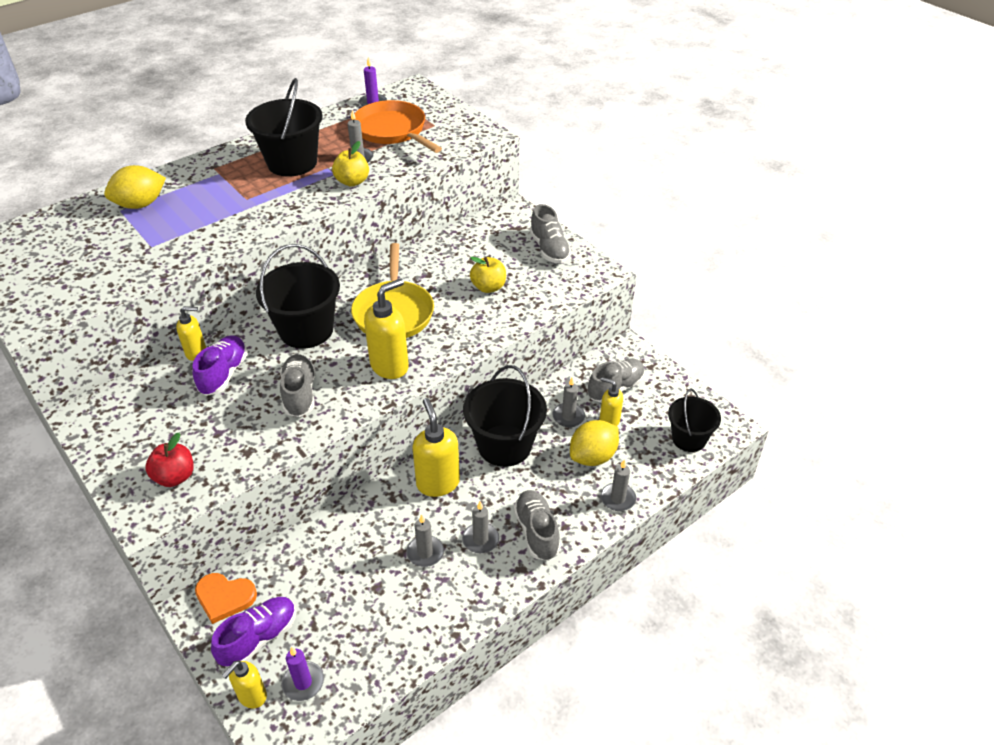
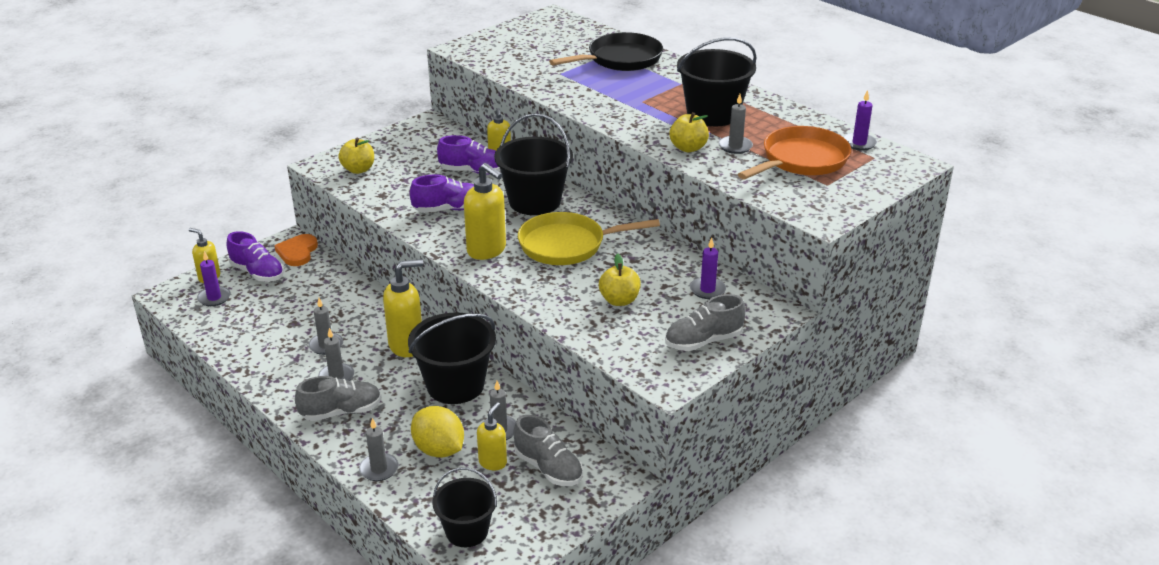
camera: 85 degrees right, 10 degrees down
(140, 204) = (620, 59): yellow lemon -> black pan
(175, 477) = (358, 169): red apple -> yellow apple
(300, 394) = (449, 209): grey shoe -> purple shoe
(480, 240) = (707, 290): none -> purple candle

